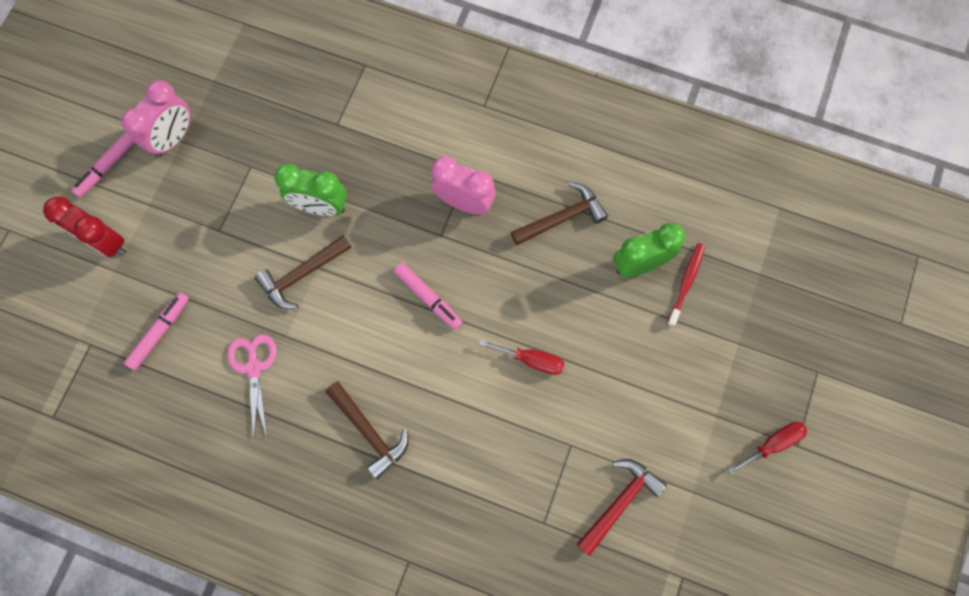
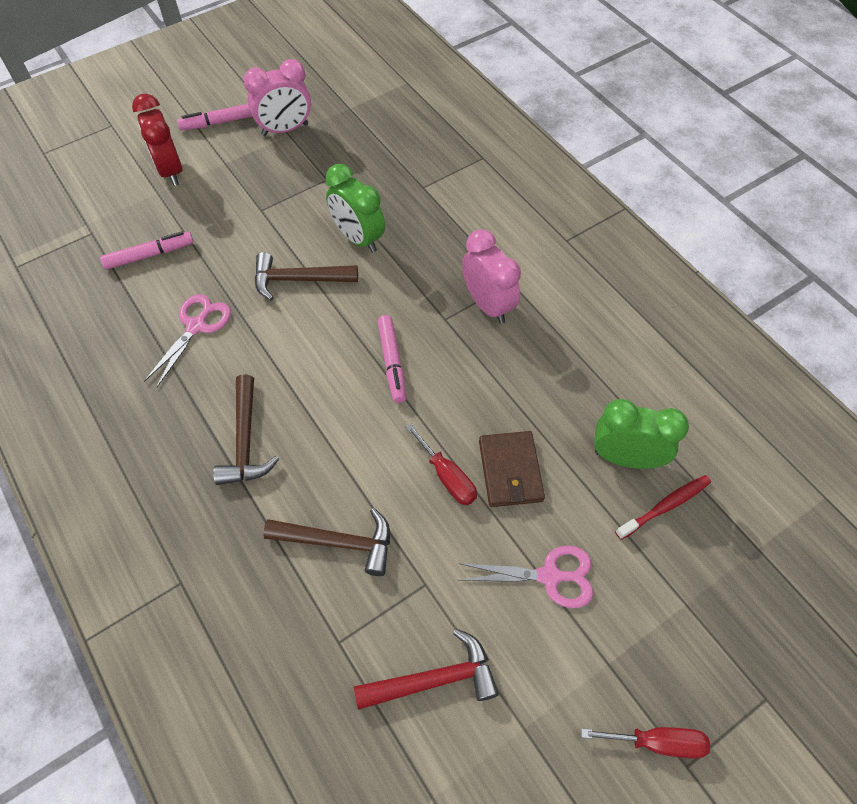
camera: 35 degrees right, 15 degrees down
(562, 218) = (573, 370): brown hammer -> brown hammer (338, 542)
(570, 326) = (510, 471): none -> brown wallet
(645, 383) = (550, 576): none -> pink scissors

